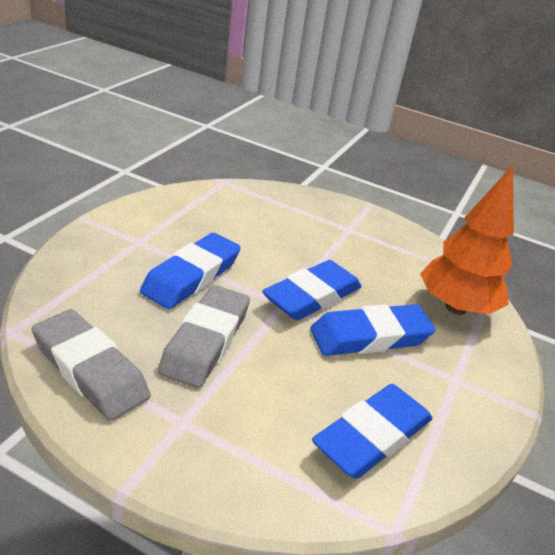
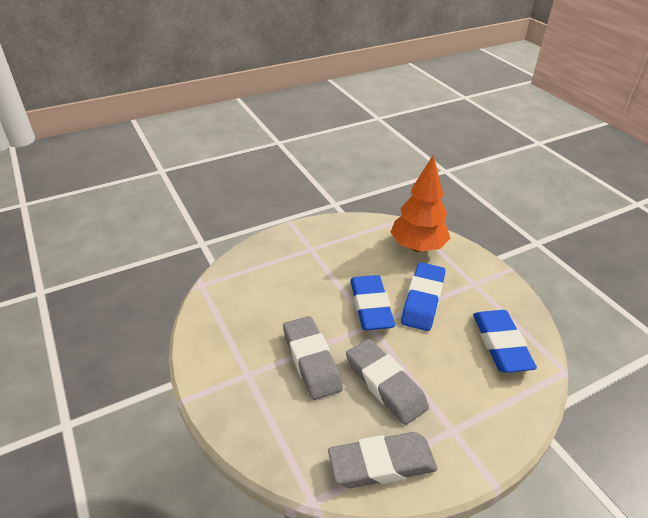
camera: 50 degrees left, 5 degrees up
(191, 276) = (311, 360): blue eraser -> grey eraser

